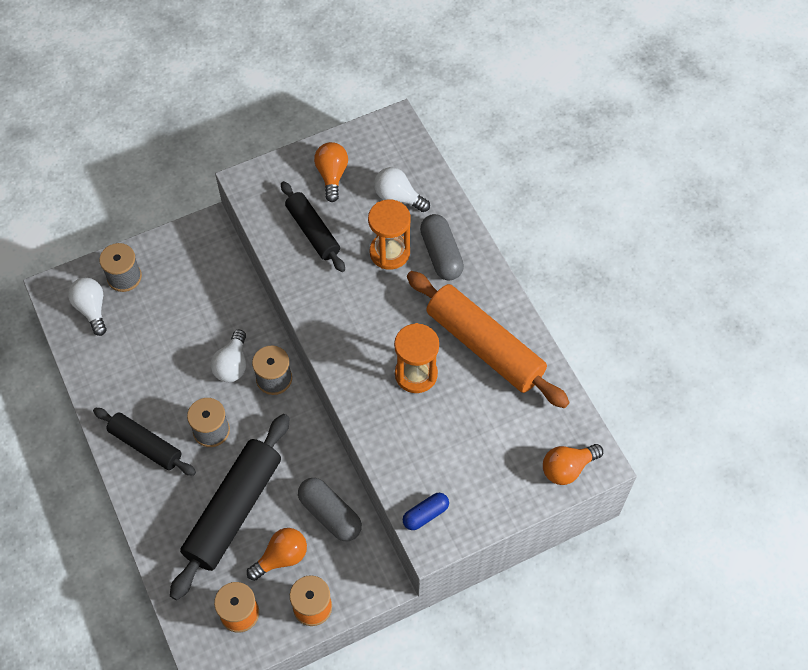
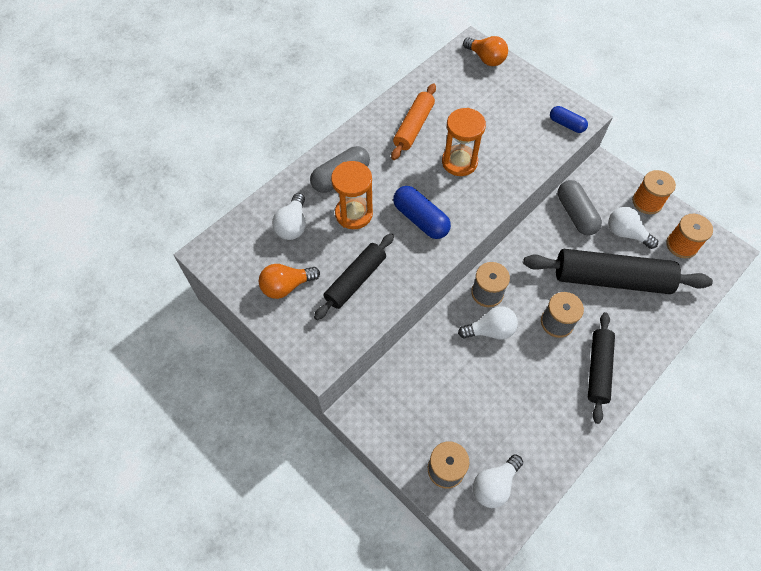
camera: 110 degrees left, 0 degrees up
(281, 557) = (626, 233): orange light bulb -> white light bulb
(330, 514) = (575, 214): grey capsule -> grey capsule turned 45 degrees counterclockwise
(357, 310) = (420, 219): none -> blue capsule
(484, 346) = (413, 127): orange rolling pin -> orange rolling pin, size x0.60

